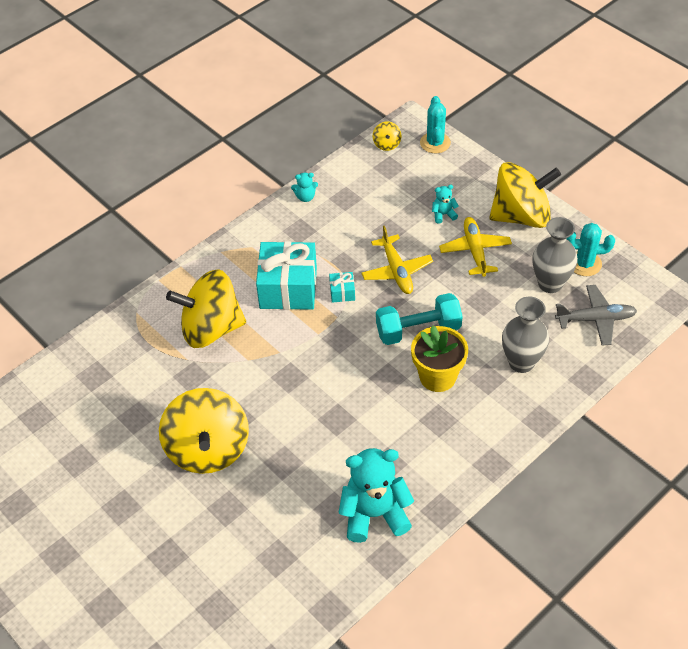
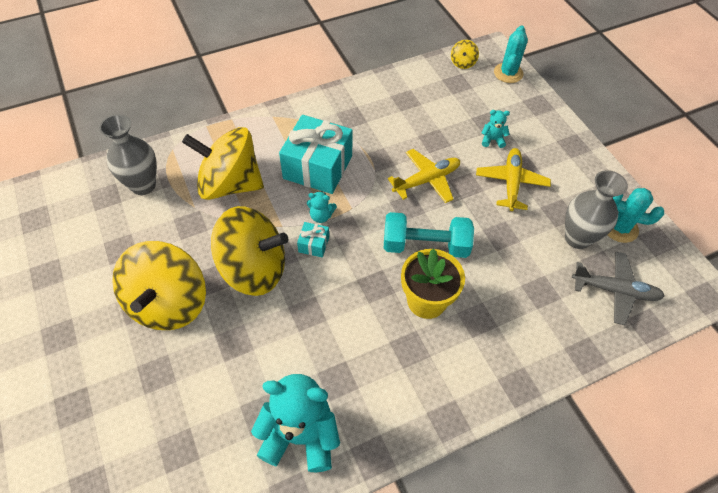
camera: 15 degrees right, 5 degrees up
(305, 197) = (370, 89): turquoise teddy bear -> turquoise teddy bear (321, 216)
(342, 292) = (366, 186): turquoise gift -> turquoise gift (314, 244)
(396, 271) = (426, 180): yellow plane -> yellow plane turned 120 degrees counterclockwise
(521, 216) = (569, 162): yellow spinning top -> yellow spinning top (254, 269)
(521, 362) = (520, 313): grey vase -> grey vase (143, 185)

